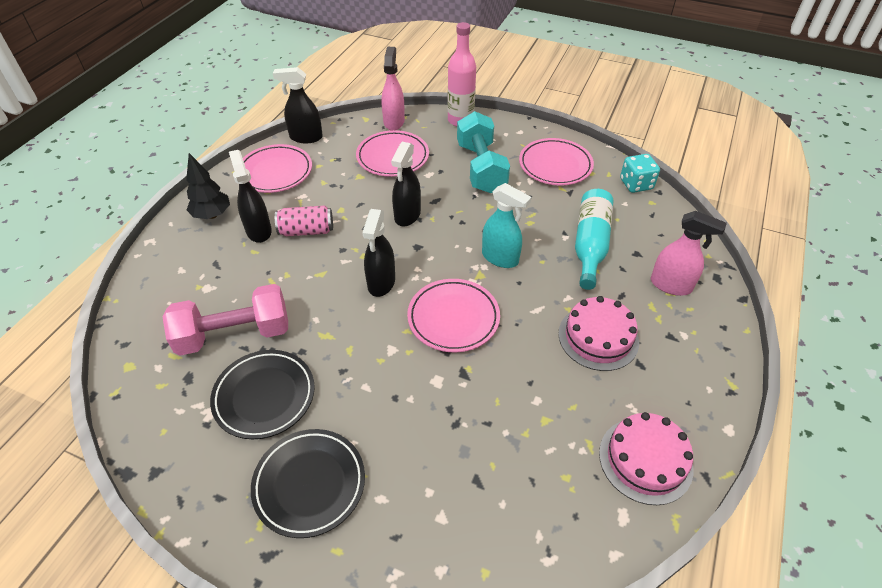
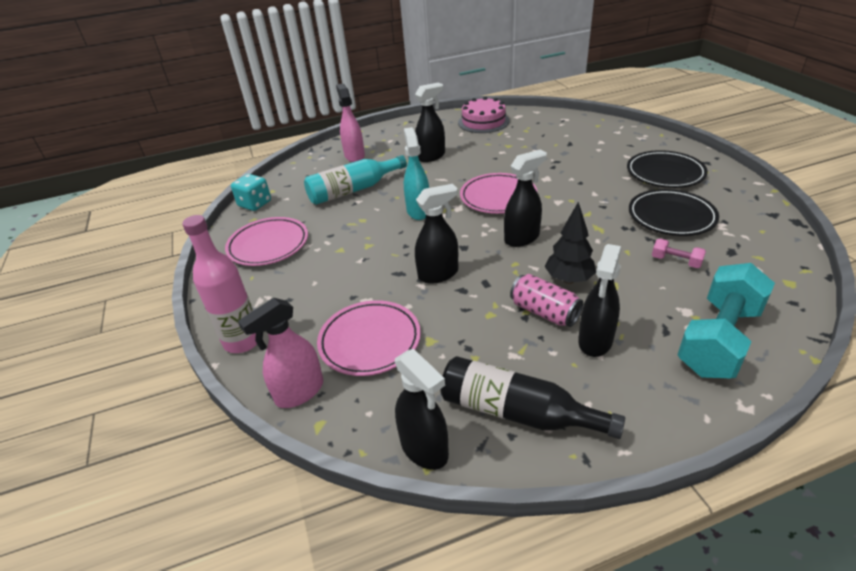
camera: 130 degrees left, 10 degrees down
(212, 215) = (642, 396): black tree -> black tree (569, 279)
(234, 334) = (676, 261): pink dumbbell -> pink dumbbell, size x0.43
(275, 172) = (517, 412): pink plate -> black bottle
(481, 168) = (318, 278): turquoise dumbbell -> turquoise dumbbell (718, 339)
(598, 337) = (431, 156): pink cake -> black spray bottle

